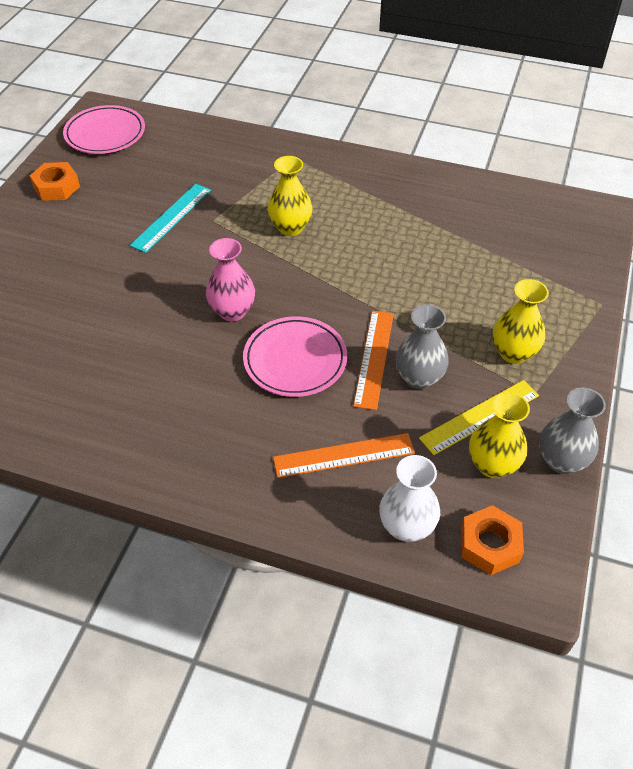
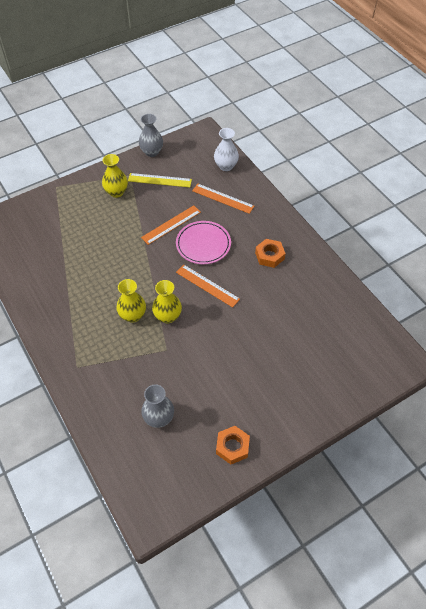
camera: 140 degrees left, 5 degrees up
(105, 134) = (165, 483): pink plate -> none
(171, 217) = (185, 368): turquoise ruler -> none
(232, 311) = (207, 285): pink vase -> orange ruler
(419, 378) = (163, 206): grey vase -> grey vase (159, 418)
(489, 545) = (205, 147): orange nut -> orange nut (269, 256)
(492, 465) = (175, 164): yellow vase -> yellow vase (167, 316)

